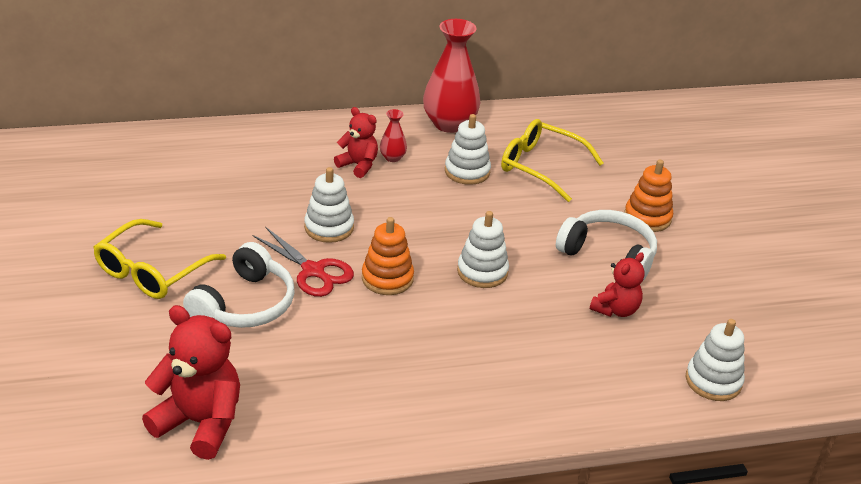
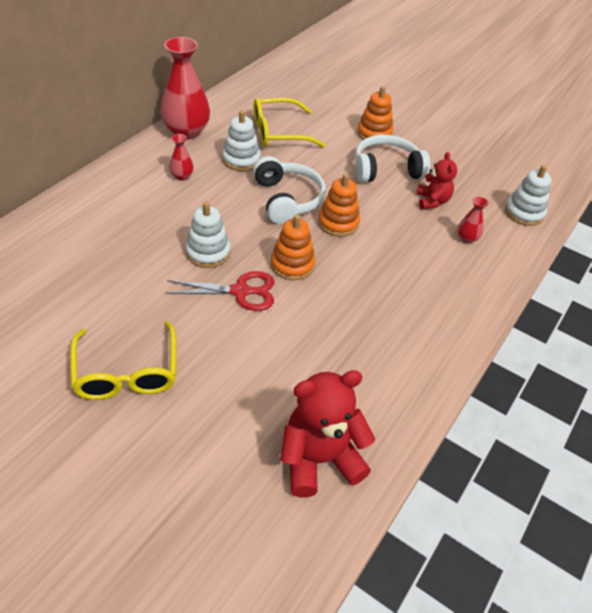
camera: 45 degrees left, 10 degrees up
(245, 304) = (229, 348): white headphones -> white headphones (287, 199)
(358, 165) = (166, 195): red teddy bear -> none
(482, 272) = (338, 223): white stacking toy -> orange stacking toy
(601, 362) = (467, 238): none -> red vase

